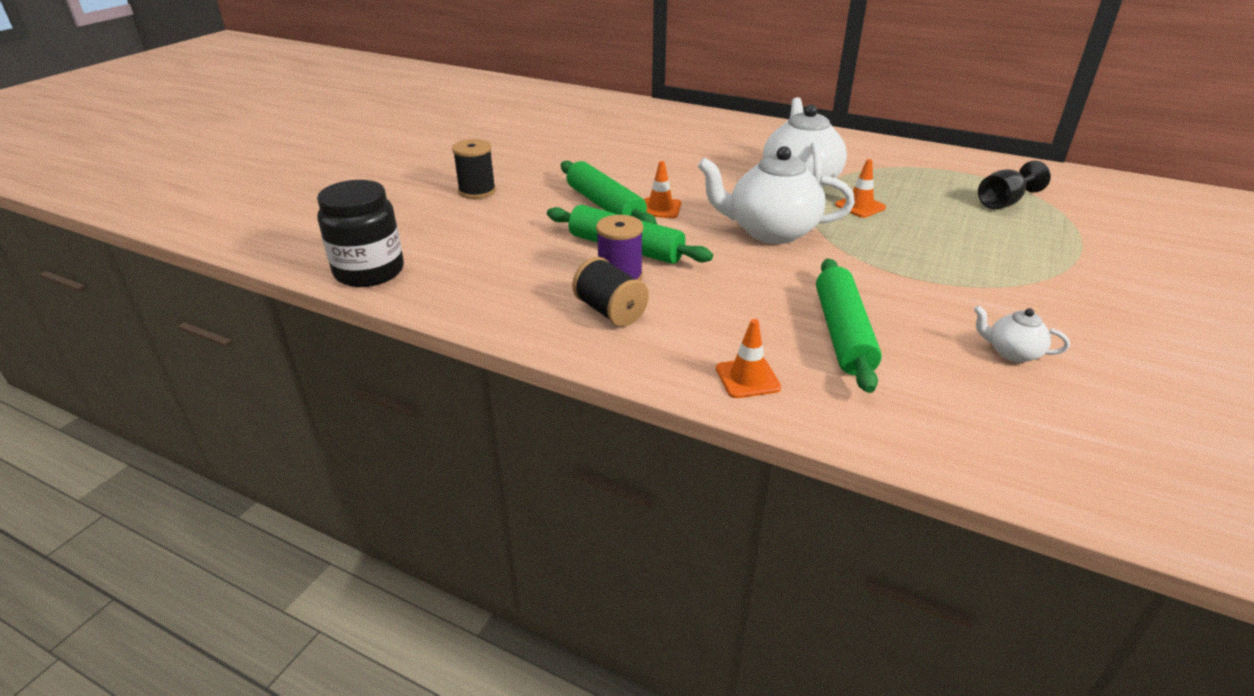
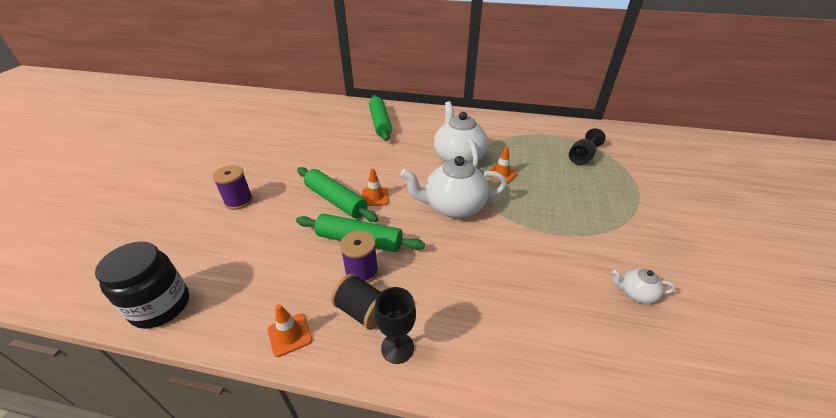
camera: 15 degrees left, 5 degrees up
(477, 191) = (238, 201): black spool -> purple spool
(645, 349) = (397, 348): none -> black goblet
(747, 378) = (479, 363): orange traffic cone -> orange traffic cone (290, 334)
(842, 333) = (528, 299): green rolling pin -> green rolling pin (380, 123)

